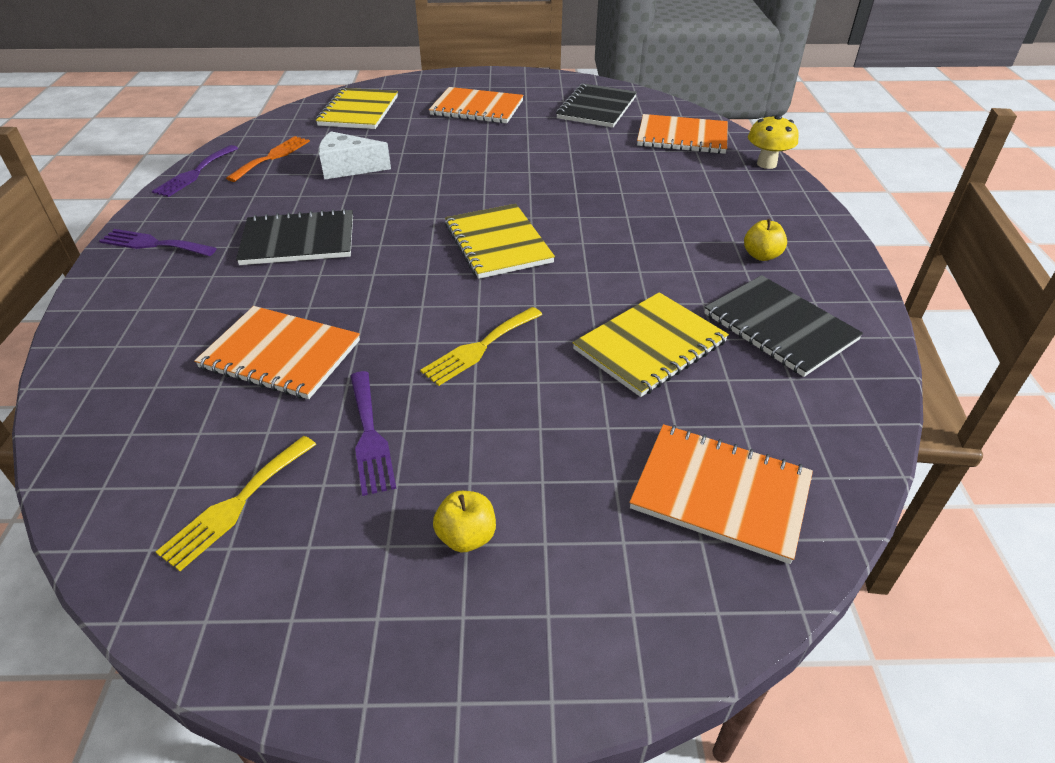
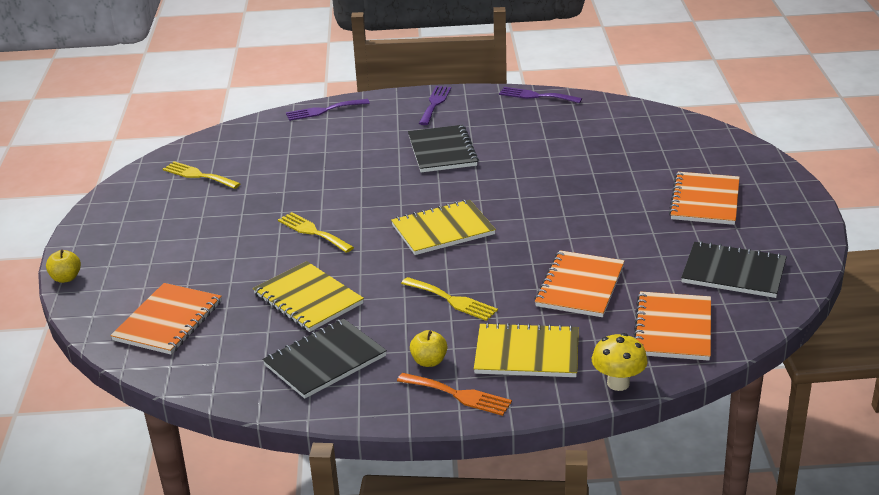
camera: 90 degrees right, 10 degrees down
(271, 157) = (569, 119): orange fork -> orange fork (457, 395)
(281, 354) = (313, 166): orange notebook -> orange notebook (580, 286)
(348, 168) = (557, 153): white cheese -> none
(359, 111) = (674, 142): yellow notebook -> yellow notebook (527, 353)
(369, 435) = (239, 204): purple fork -> purple fork (324, 110)
(466, 536) = (161, 240): yellow apple -> yellow apple (66, 278)
(646, 240) = (451, 300): none -> yellow fork

